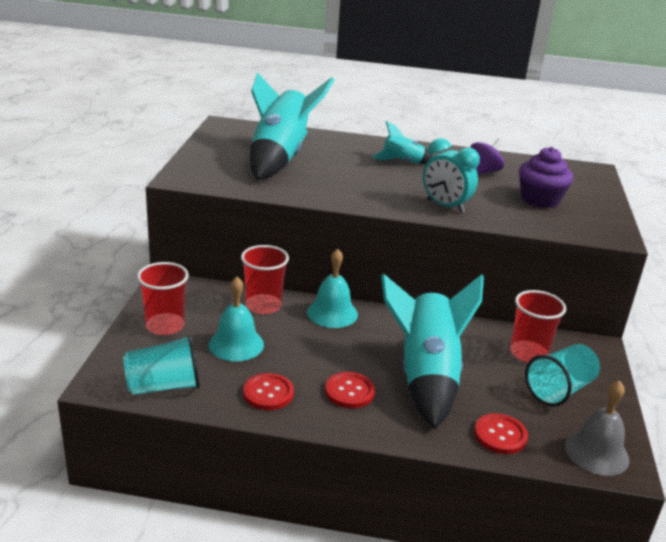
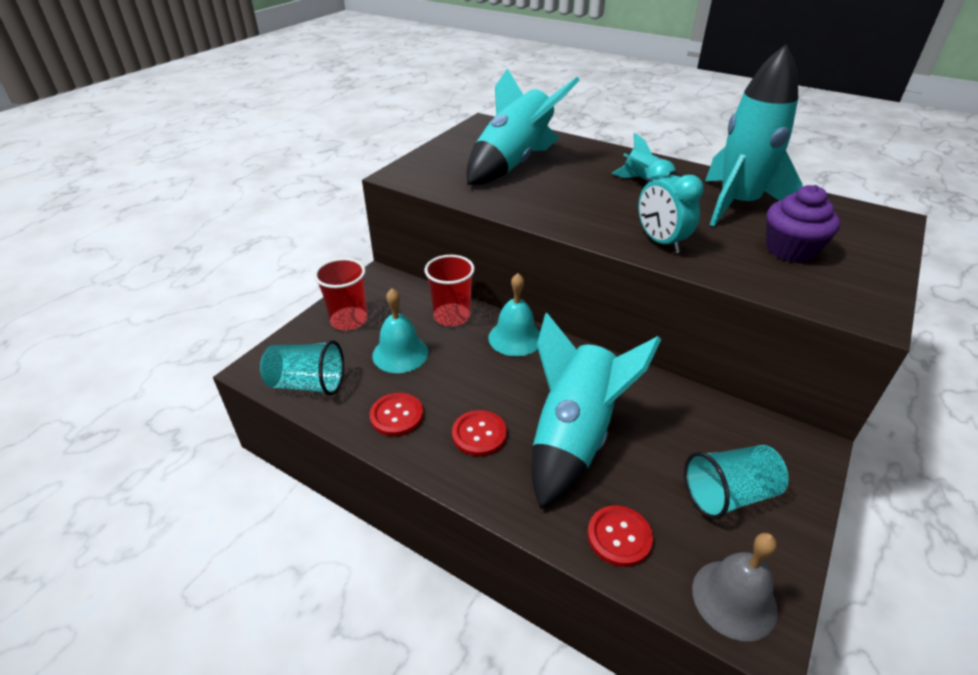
camera: 25 degrees right, 10 degrees up
(484, 172) = (737, 205): purple spinning top -> turquoise rocket
(528, 353) = (713, 435): red cup -> none

